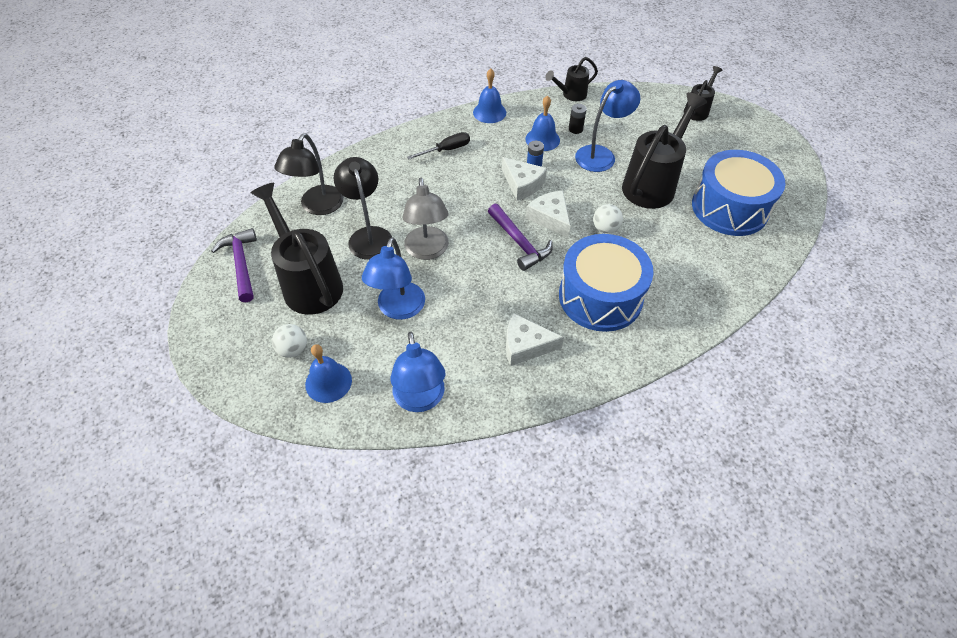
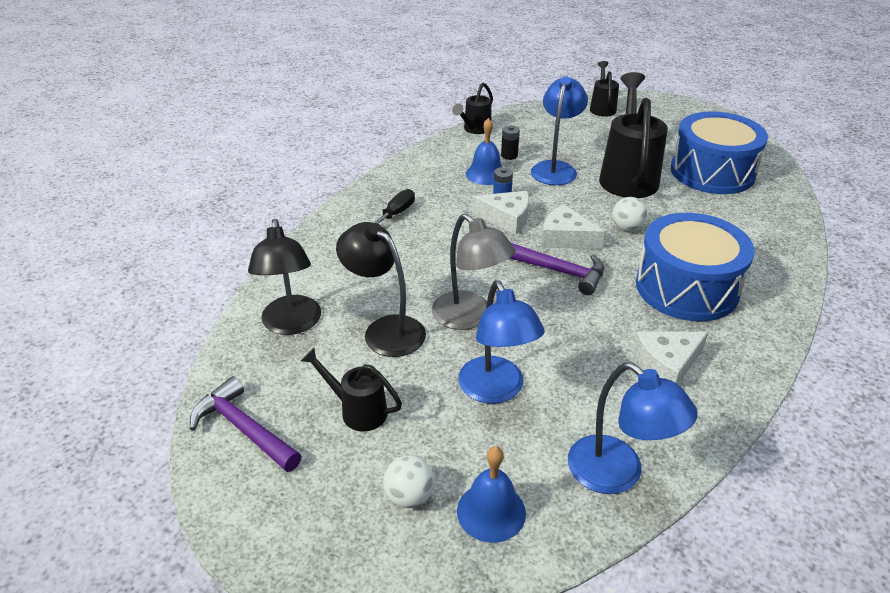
camera: 30 degrees left, 15 degrees down
(308, 283) = (357, 411): black watering can -> black watering can, size x0.52
(489, 112) = (407, 168): blue bell -> none

